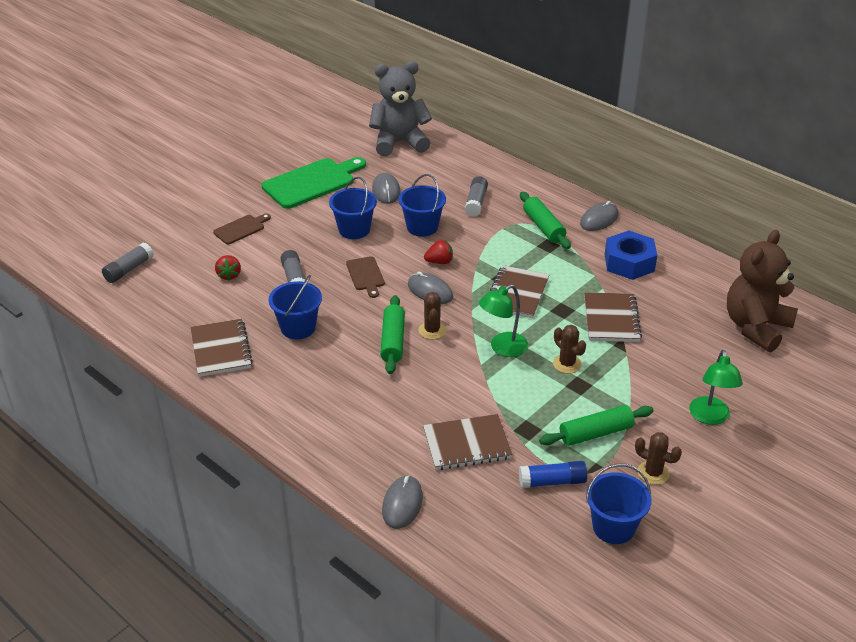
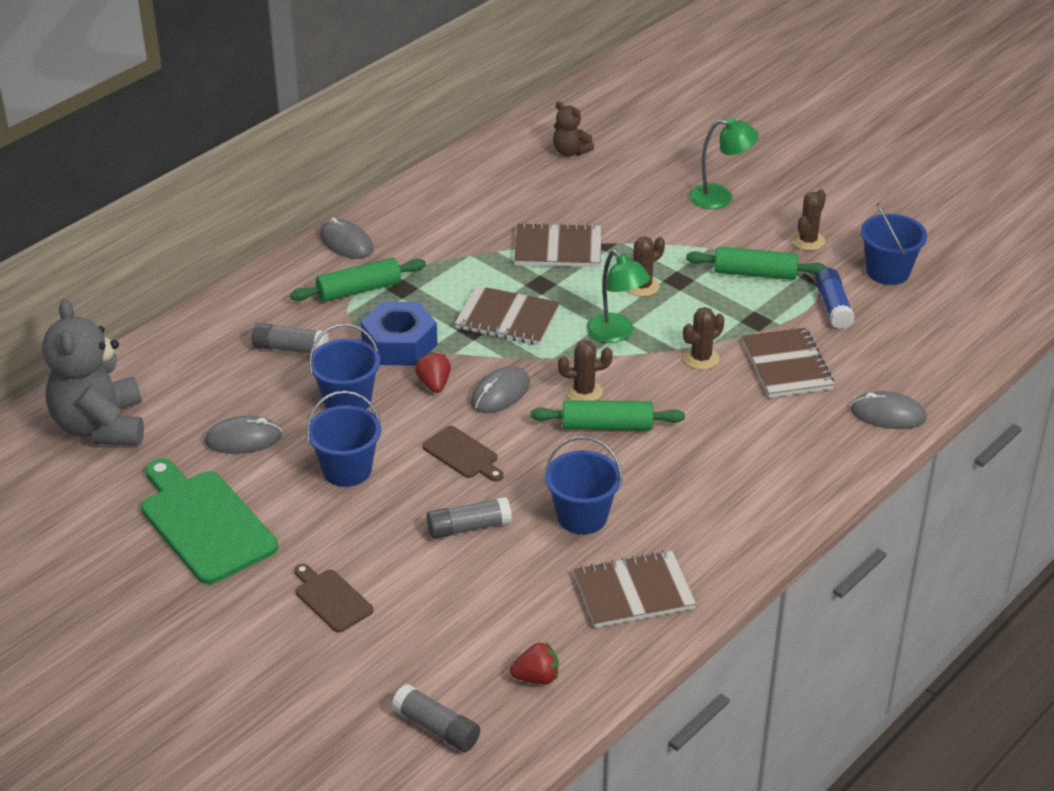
camera: 90 degrees left, 0 degrees up
(229, 275) = (457, 601): red strawberry -> red strawberry (536, 678)
(366, 275) = (463, 454): brown cutting board -> brown cutting board turned 60 degrees clockwise
(474, 394) = (701, 358): none -> brown cactus
(595, 433) = (755, 273): green rolling pin -> green rolling pin turned 60 degrees counterclockwise
(629, 262) = (445, 227): blue nut -> blue nut (399, 344)
(756, 327) = (570, 152): brown teddy bear -> brown teddy bear, size x0.48

